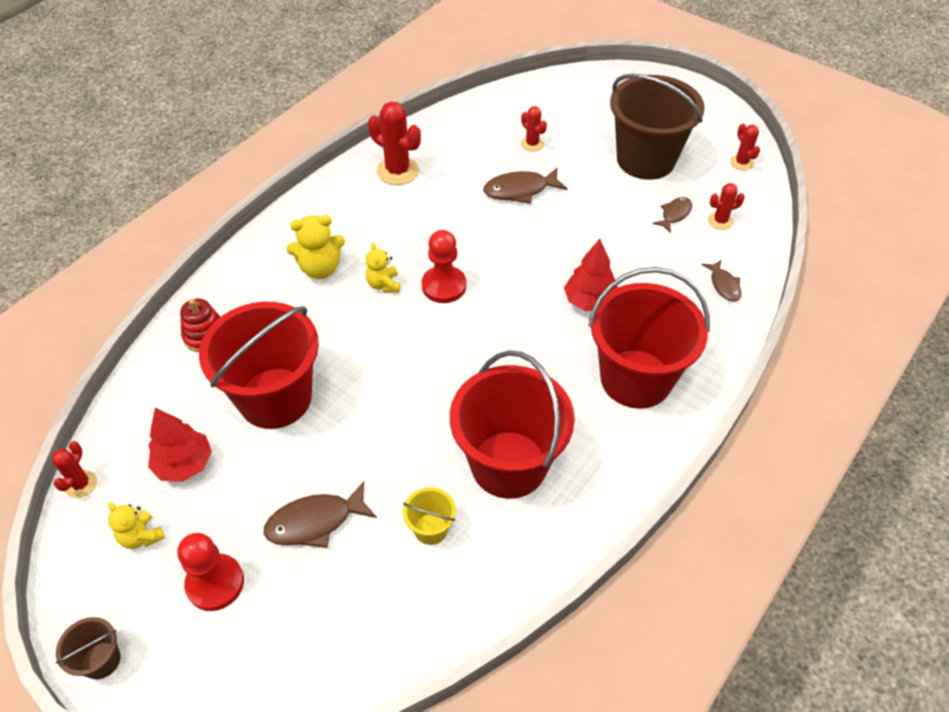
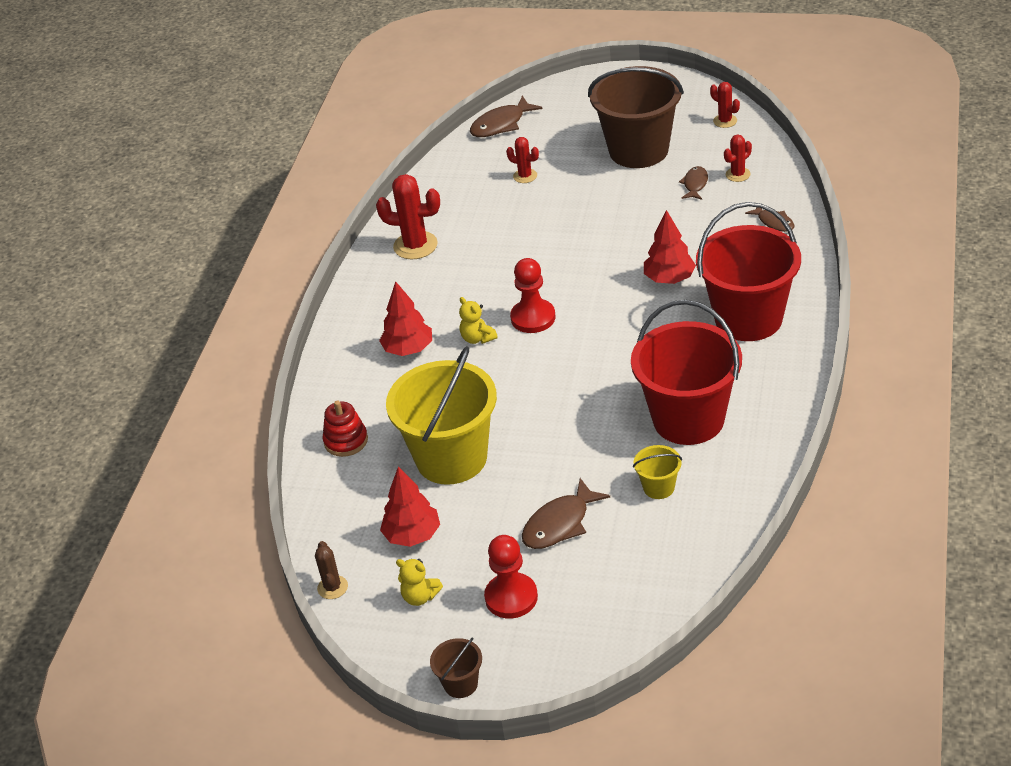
camera: 20 degrees left, 10 degrees down
(81, 484) = (332, 587): red cactus -> brown cactus
(275, 398) = (451, 458): red bucket -> yellow bucket
(320, 268) = (408, 349): yellow teddy bear -> red tree
(520, 190) = (543, 218): brown fish -> brown fish (501, 124)

